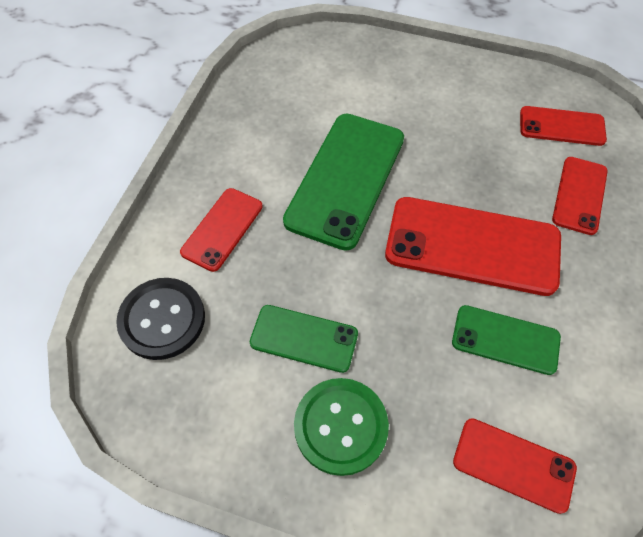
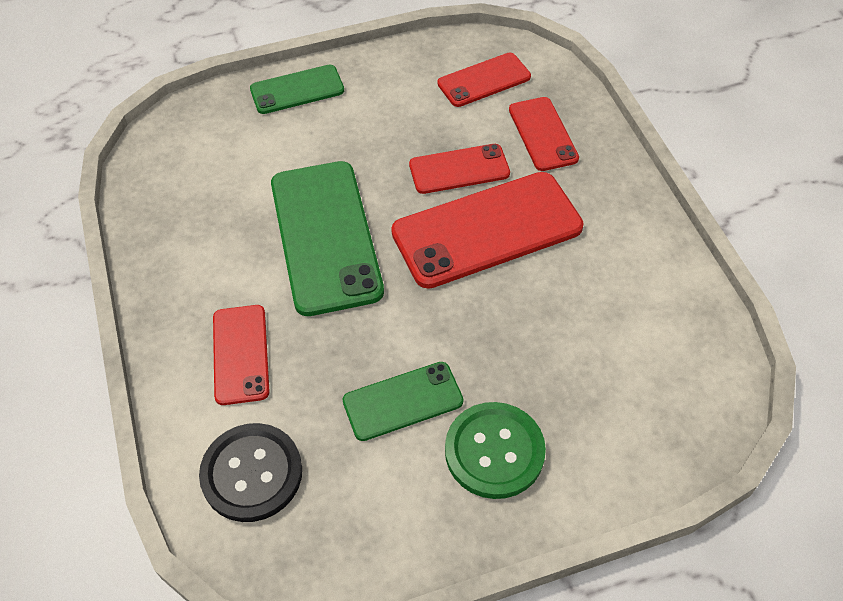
camera: 35 degrees left, 5 degrees down
(505, 339) = (572, 292): green phone -> green phone (297, 90)
(513, 465) = (651, 385): red phone -> red phone (459, 169)

